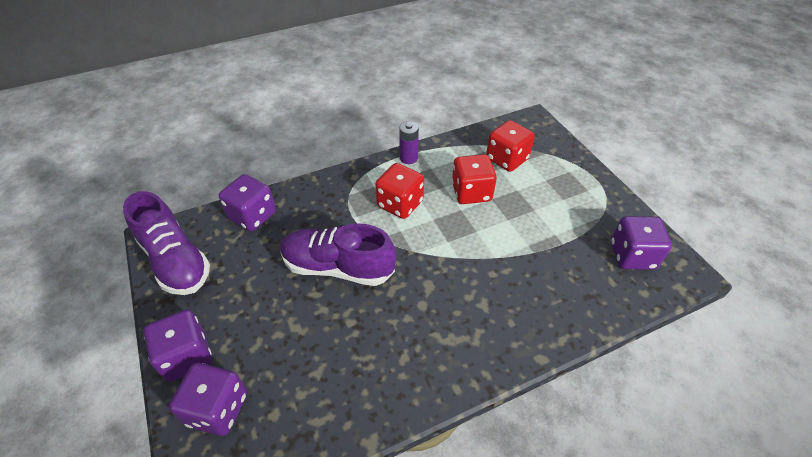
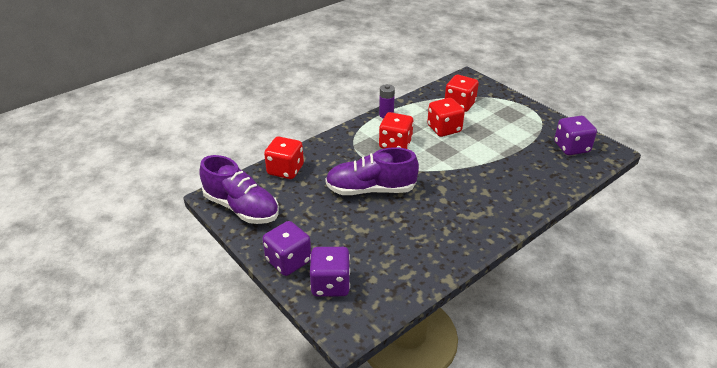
camera: 15 degrees left, 10 degrees down
(252, 216) = (285, 170): purple dice -> red dice

